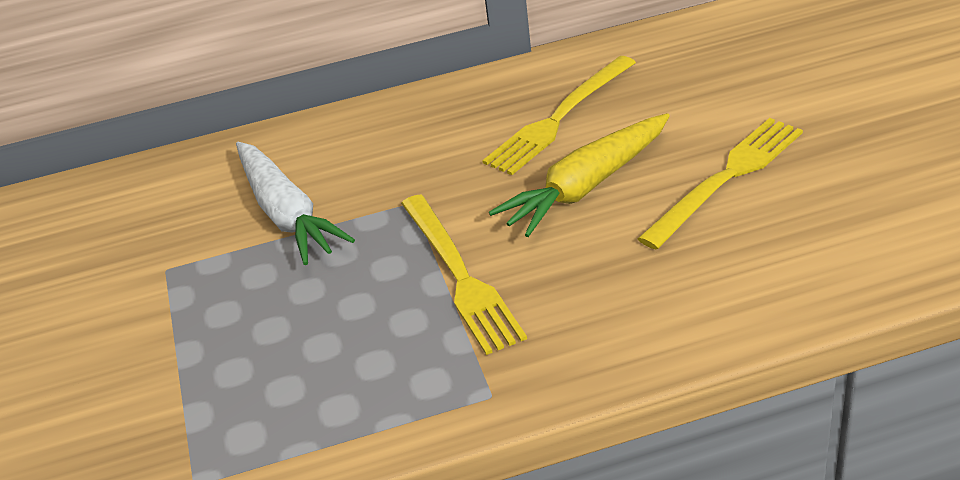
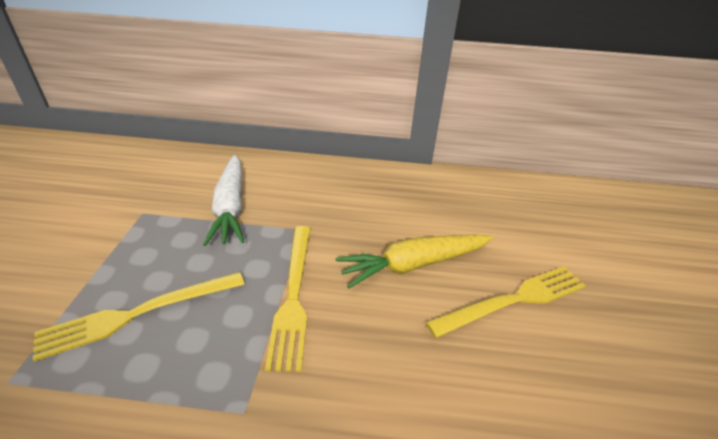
camera: 15 degrees right, 0 degrees up
(559, 118) = (423, 210): yellow fork -> yellow fork (138, 313)

